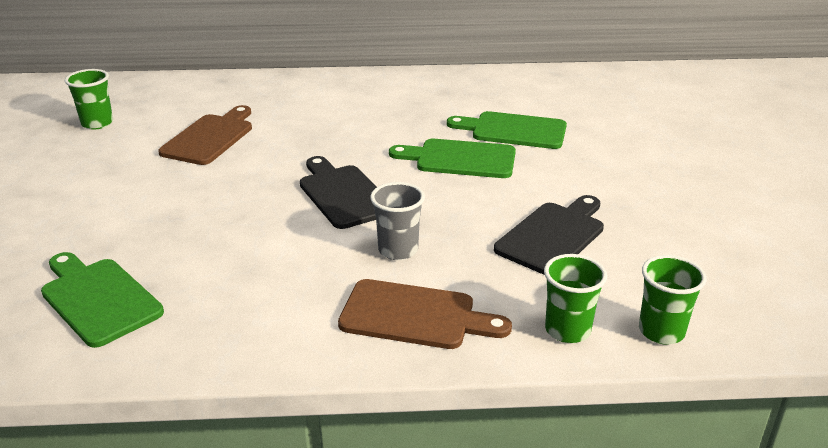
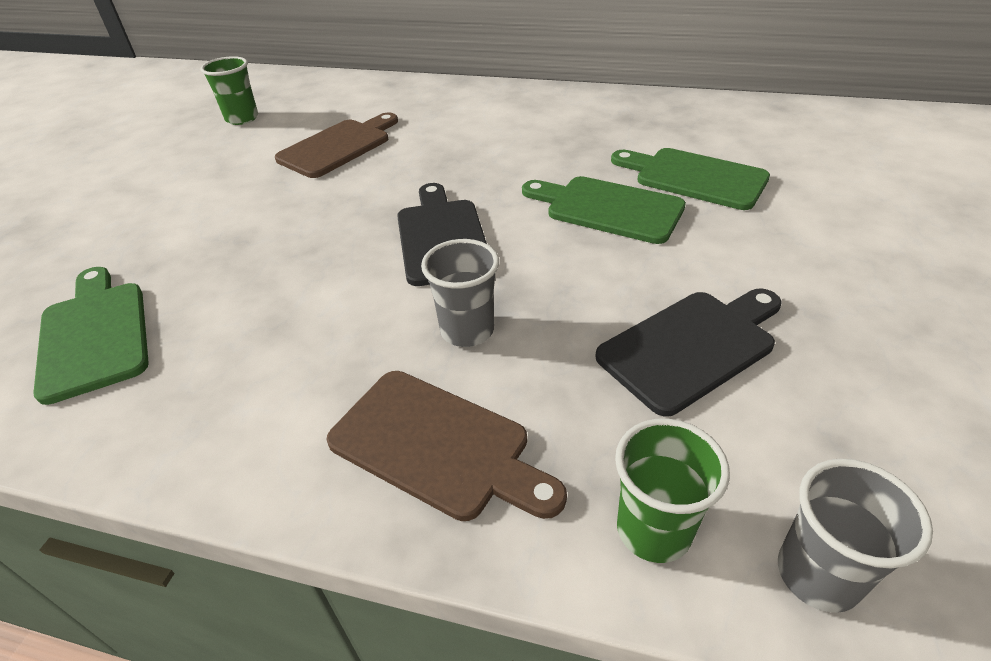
camera: 20 degrees right, 10 degrees up
(661, 331) = (817, 575): green cup -> grey cup

